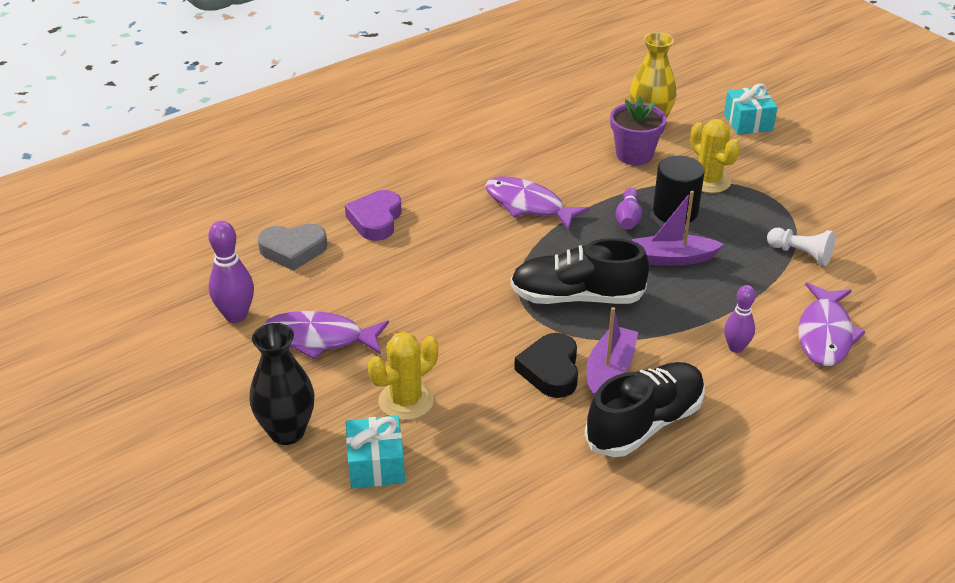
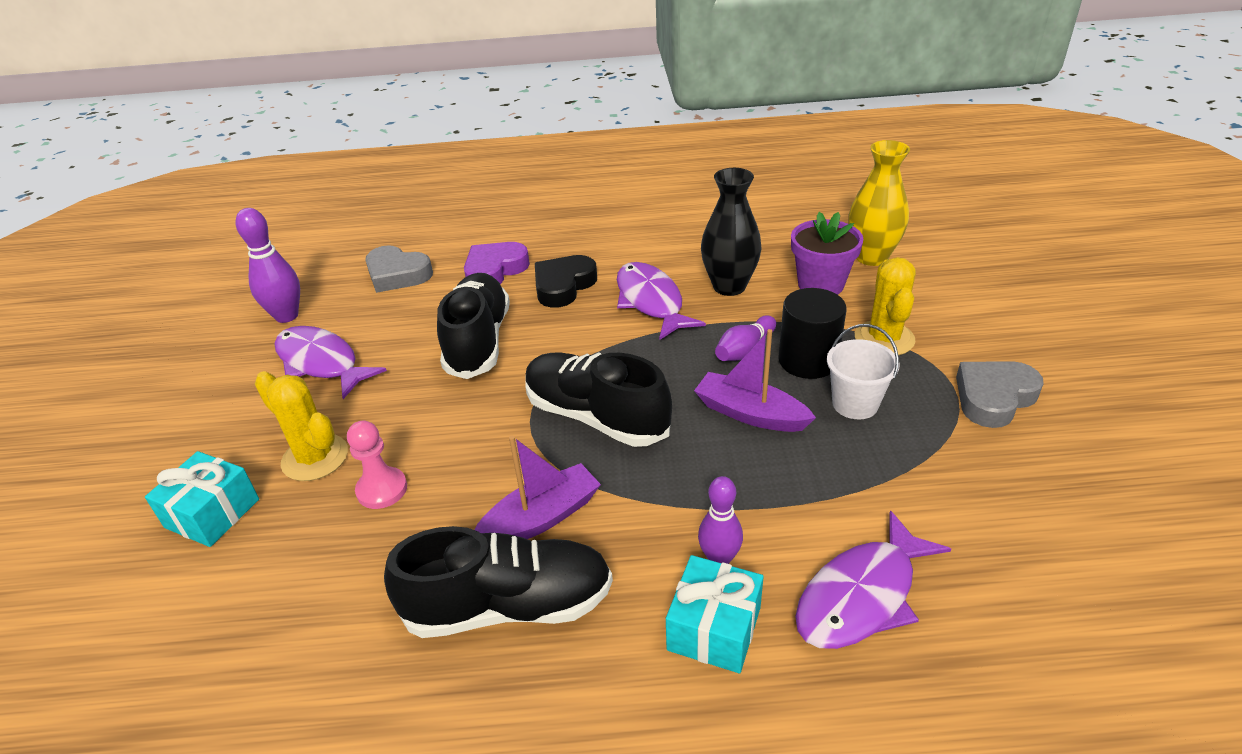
camera: 35 degrees right, 0 degrees up
(287, 432) = (190, 442): black vase -> black vase (729, 286)
(406, 401) = (315, 458): yellow cactus -> yellow cactus turned 45 degrees clockwise
(430, 278) = (478, 341): none -> black shoe
(483, 399) = (382, 489): none -> pink pawn
(550, 370) = (481, 488): black heart -> black heart (563, 286)
(728, 229) = (855, 404): none -> white bucket
(748, 122) = (1000, 287): turquoise gift -> turquoise gift (714, 628)
(801, 197) = (993, 398): none -> grey heart
(801, 254) = (926, 470): white pawn -> none

